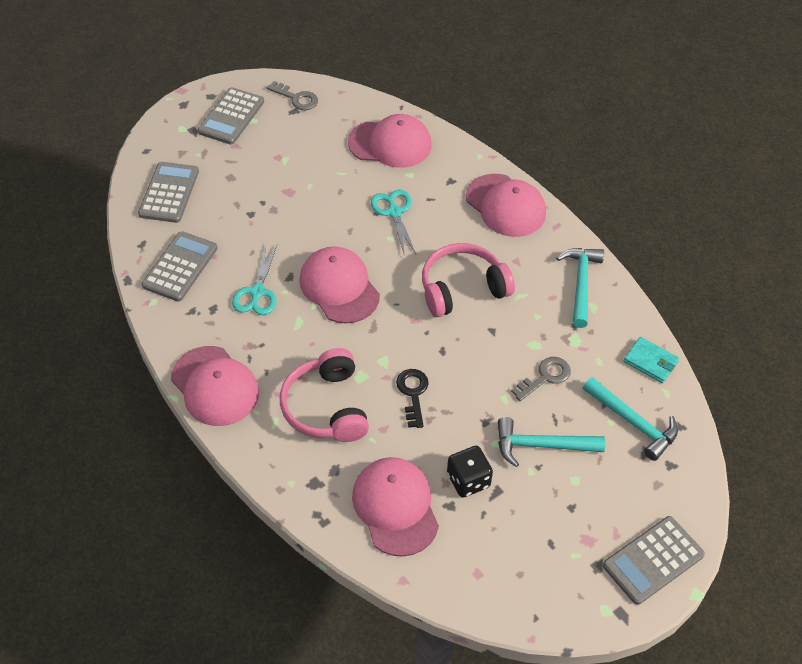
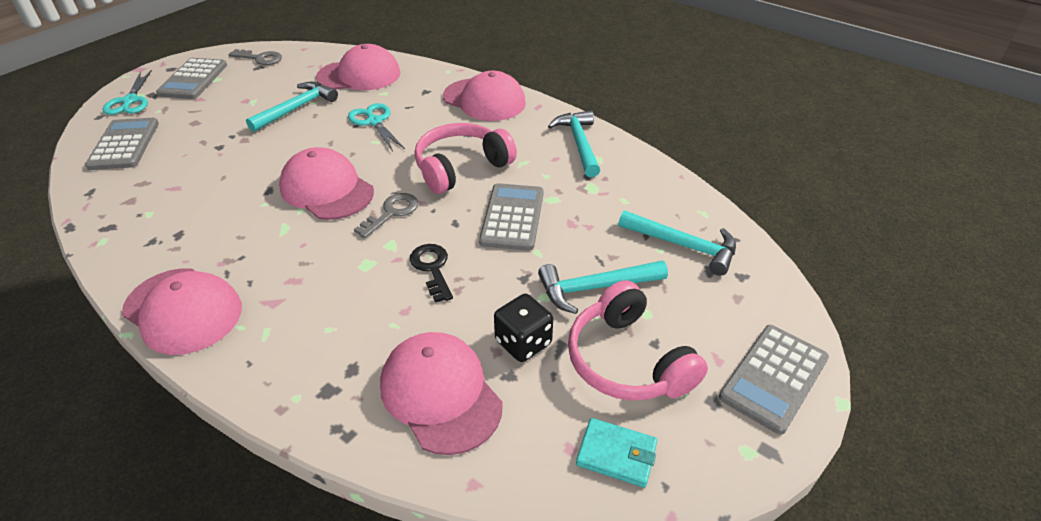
camera: 15 degrees left, 10 degrees down
(180, 267) = (137, 204): grey calculator -> grey calculator (512, 217)
(257, 292) = (232, 210): turquoise scissors -> turquoise scissors (130, 101)
(324, 178) = (296, 108): none -> turquoise hammer
(326, 407) = (330, 303): pink headphones -> pink headphones (627, 360)
(545, 377) = (574, 224): grey key -> grey key (391, 213)
(650, 361) = (675, 191): turquoise wallet -> turquoise wallet (616, 454)

